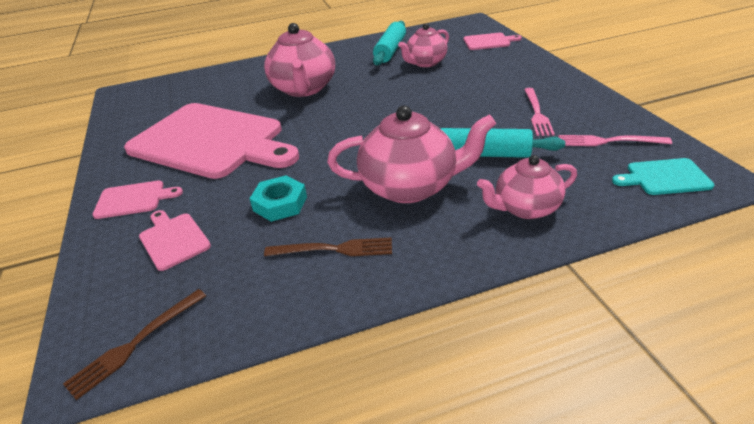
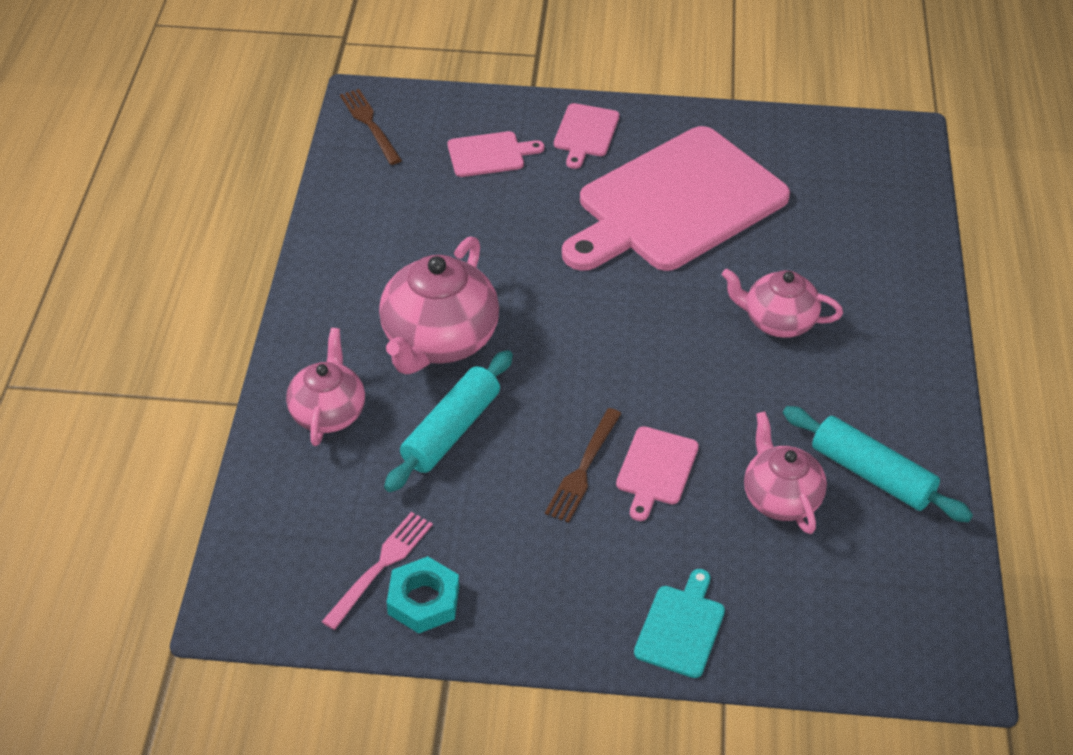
camera: 110 degrees right, 10 degrees up
(280, 203) = (490, 234): turquoise nut -> turquoise nut (423, 600)
(304, 89) = (778, 321): pink teapot -> pink teapot, size x0.63
(335, 249) = (385, 254): brown fork -> brown fork (583, 470)
(488, 42) = (820, 634): pink cutting board -> pink cutting board (656, 469)
(537, 114) = (503, 539): pink fork -> none
(664, 177) = (275, 563): turquoise cutting board -> turquoise cutting board (681, 627)

